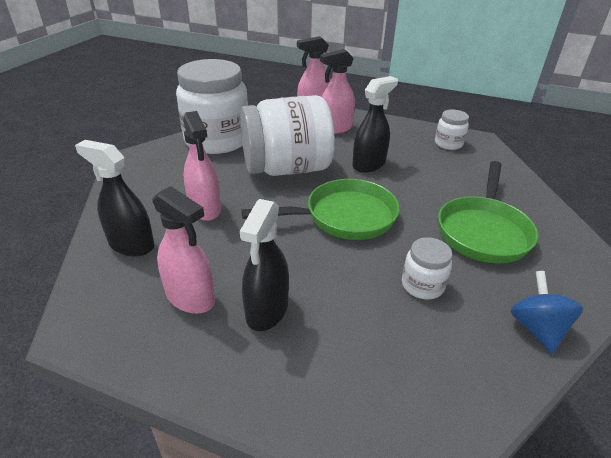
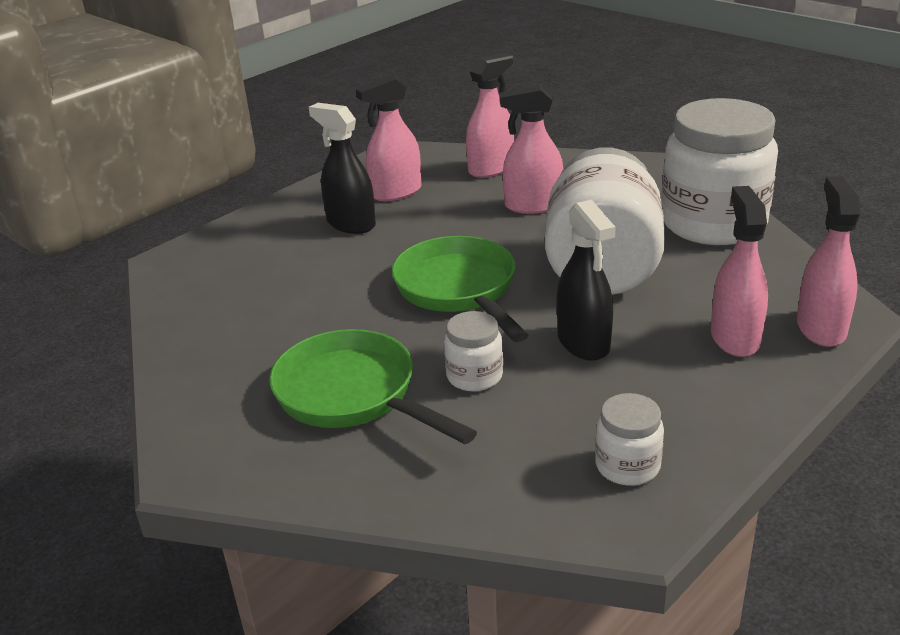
camera: 115 degrees right, 5 degrees down
(131, 244) = (491, 169): black spray bottle -> pink spray bottle
(343, 217) = (459, 290): green pan -> green pan turned 150 degrees clockwise
(422, 285) = (306, 313): white jar -> white jar (474, 376)
(537, 328) = (191, 365): blue spinning top -> none

